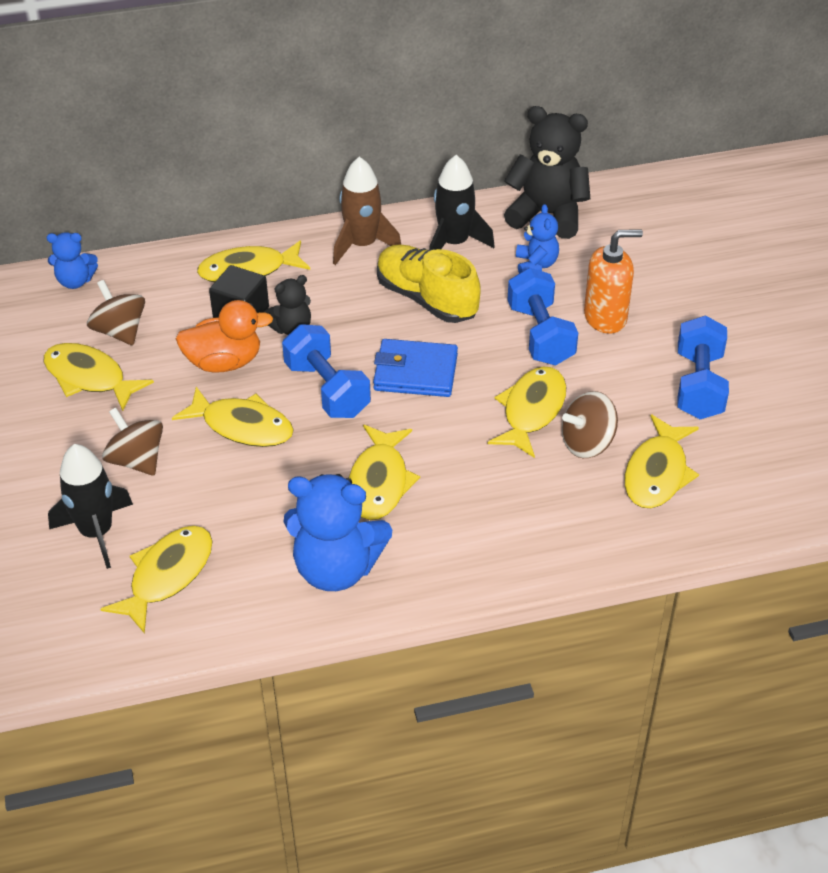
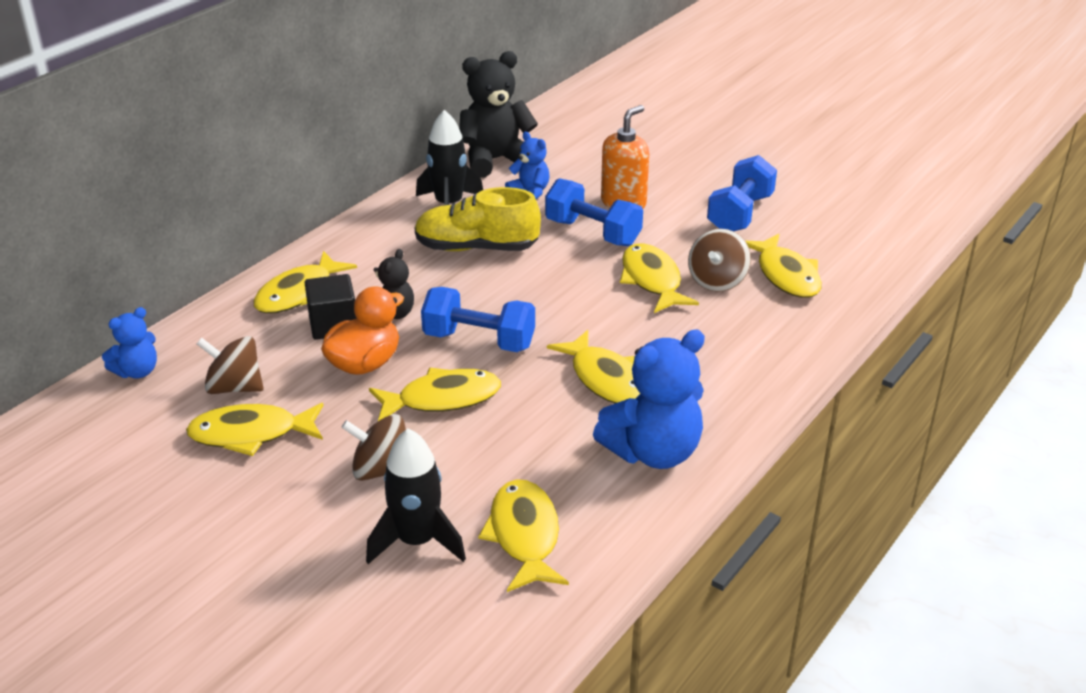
camera: 40 degrees left, 10 degrees down
(362, 245) = (375, 236): brown rocket -> none
(415, 372) = (533, 297): blue wallet -> none
(698, 385) = (740, 214): blue dumbbell -> blue dumbbell turned 60 degrees clockwise

